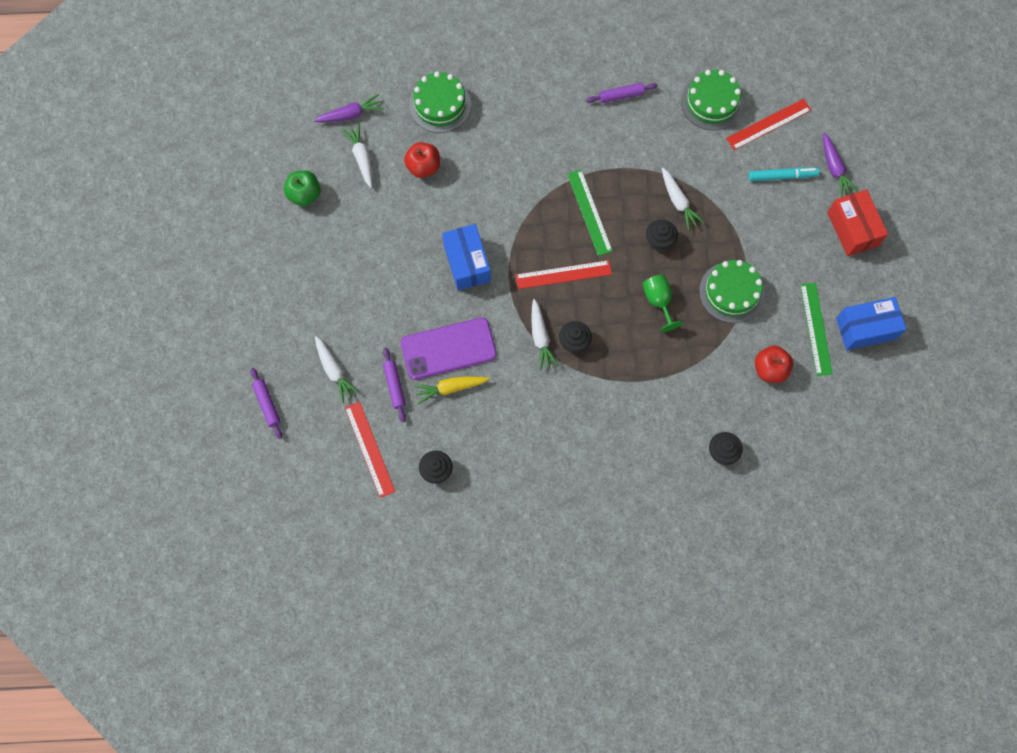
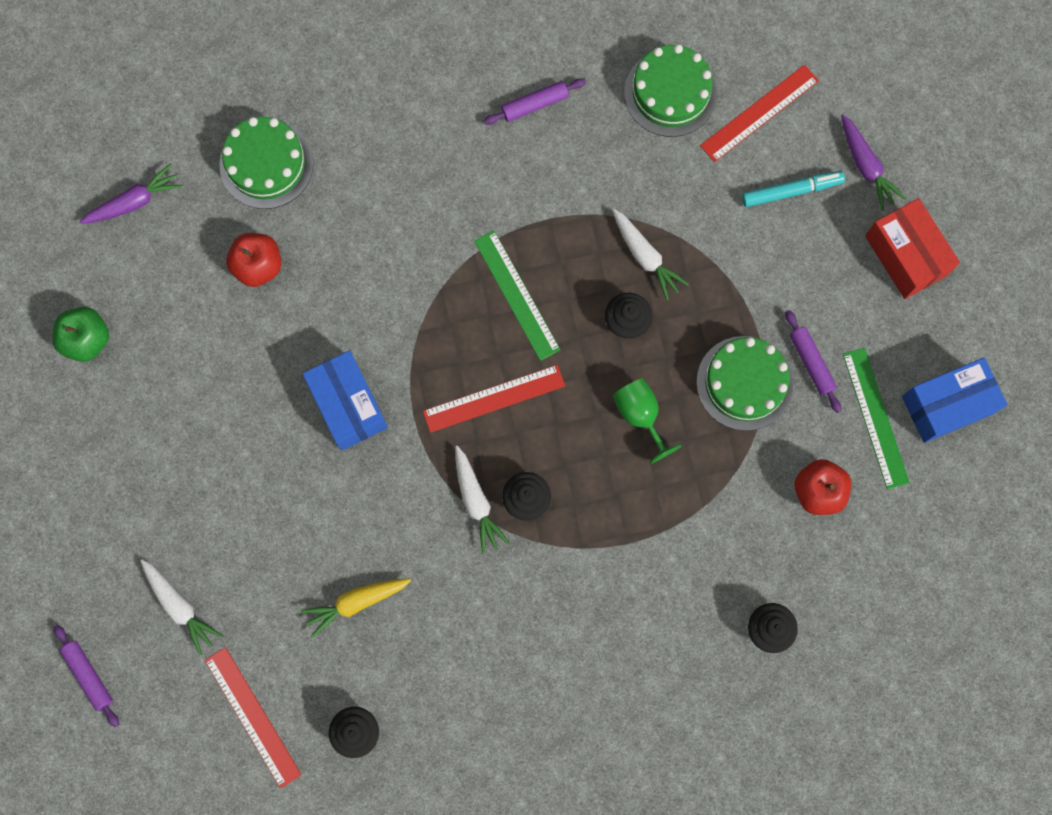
camera: 10 degrees left, 5 degrees up
(361, 158) = (162, 267): white carrot -> none
(394, 386) = (273, 614): purple rolling pin -> purple rolling pin (811, 363)
(448, 349) = (343, 542): purple phone -> none

